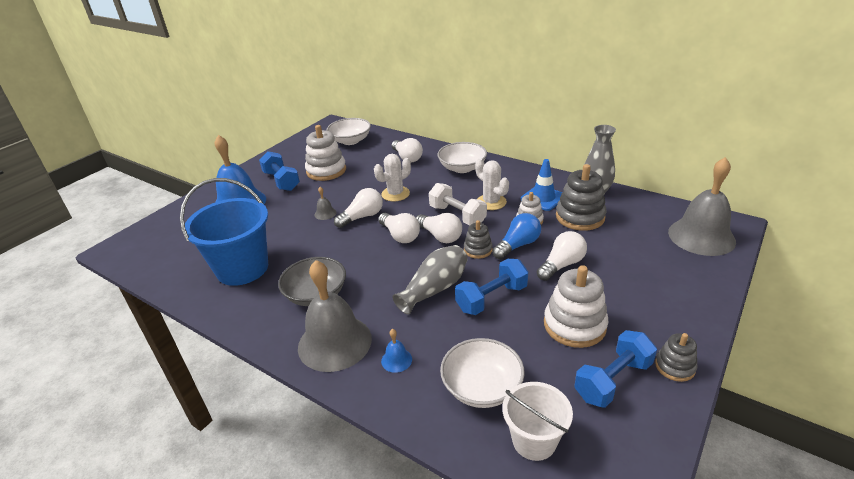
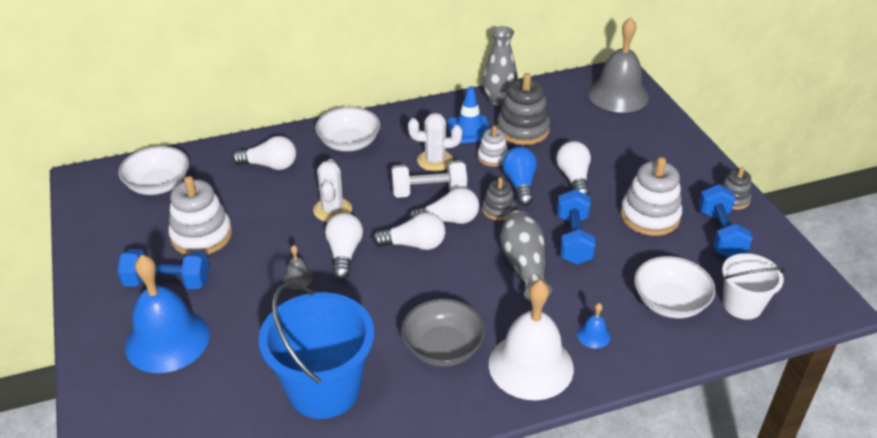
camera: 55 degrees left, 5 degrees up
(334, 342) = (531, 365): grey bell -> white bell

